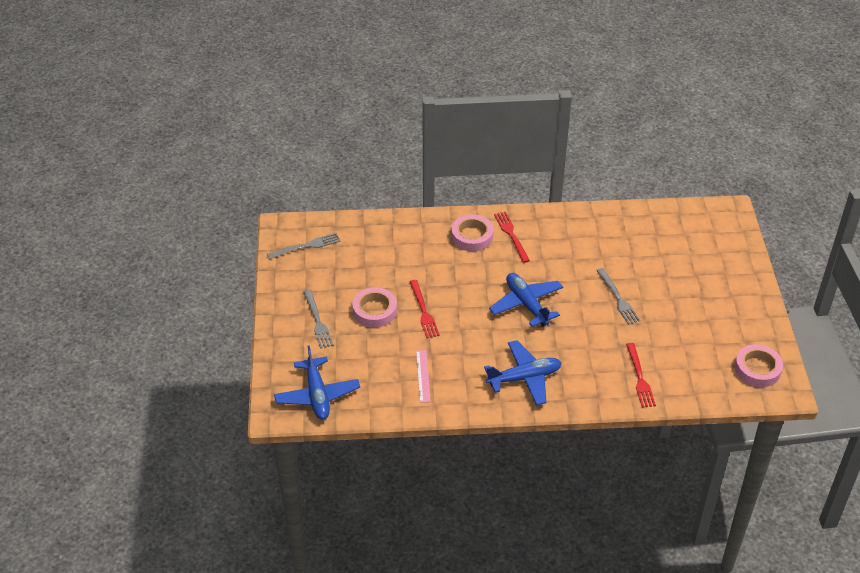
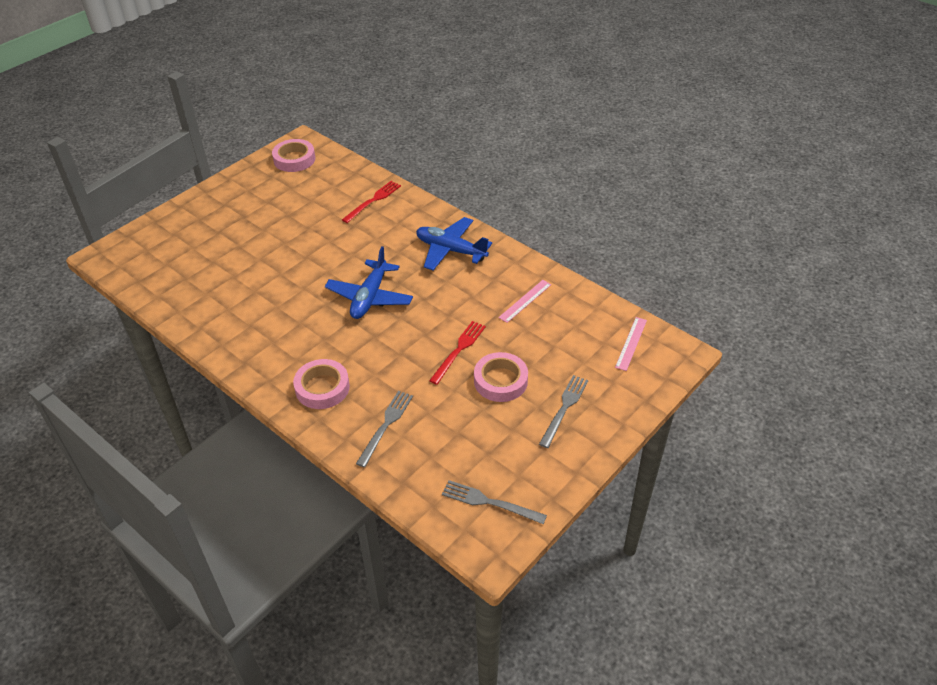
camera: 135 degrees left, 0 degrees up
(317, 395) = (631, 343): blue plane -> pink ruler
(511, 235) = (289, 363): red fork -> none
(618, 298) = (298, 254): grey fork -> grey fork (386, 425)

